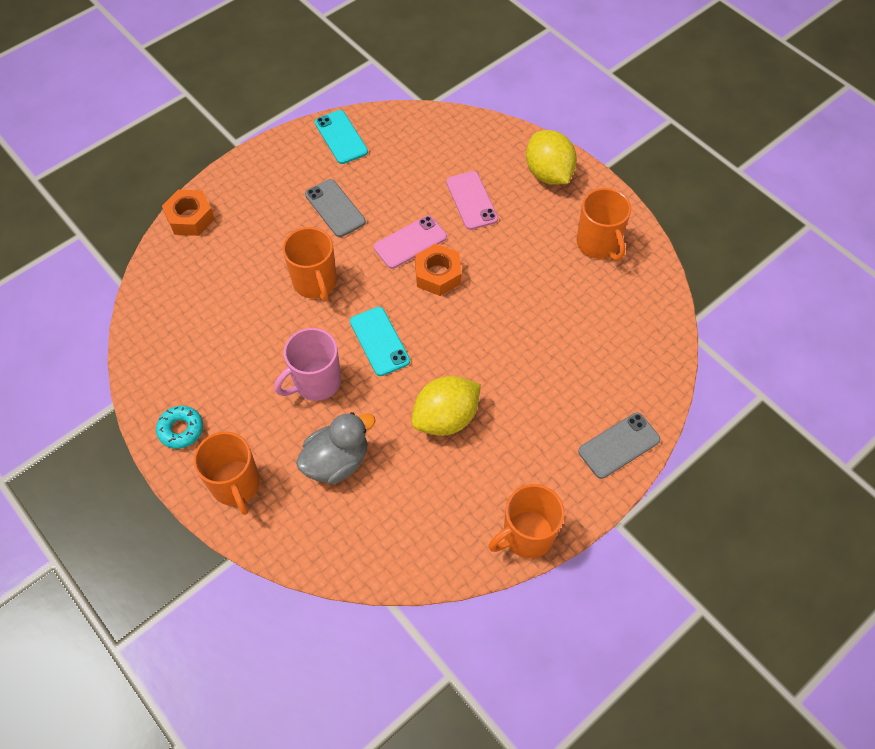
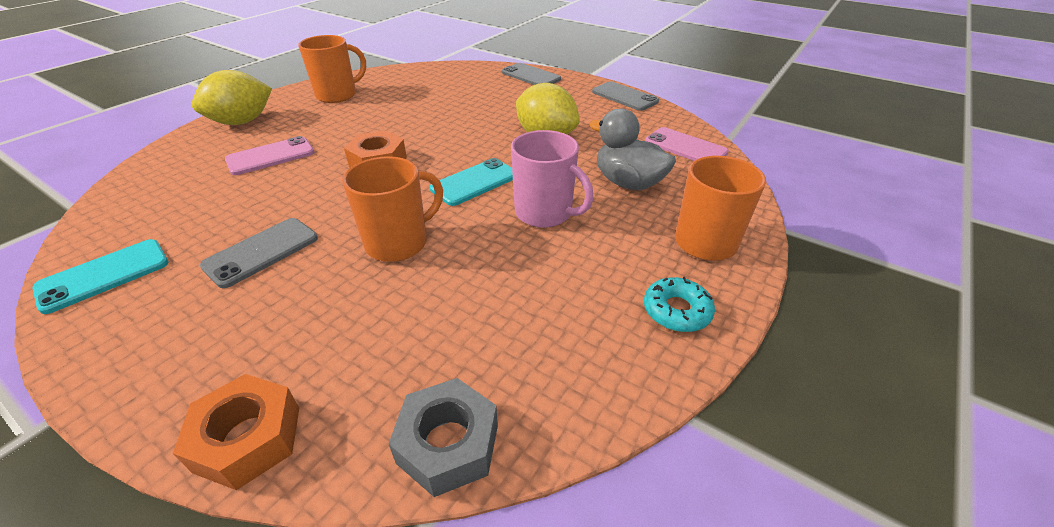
camera: 105 degrees left, 20 degrees down
(150, 293) = (448, 444): none -> grey nut
(410, 242) = (330, 184): pink phone -> pink phone (685, 147)
(526, 535) = (624, 97): orange mug -> grey phone

